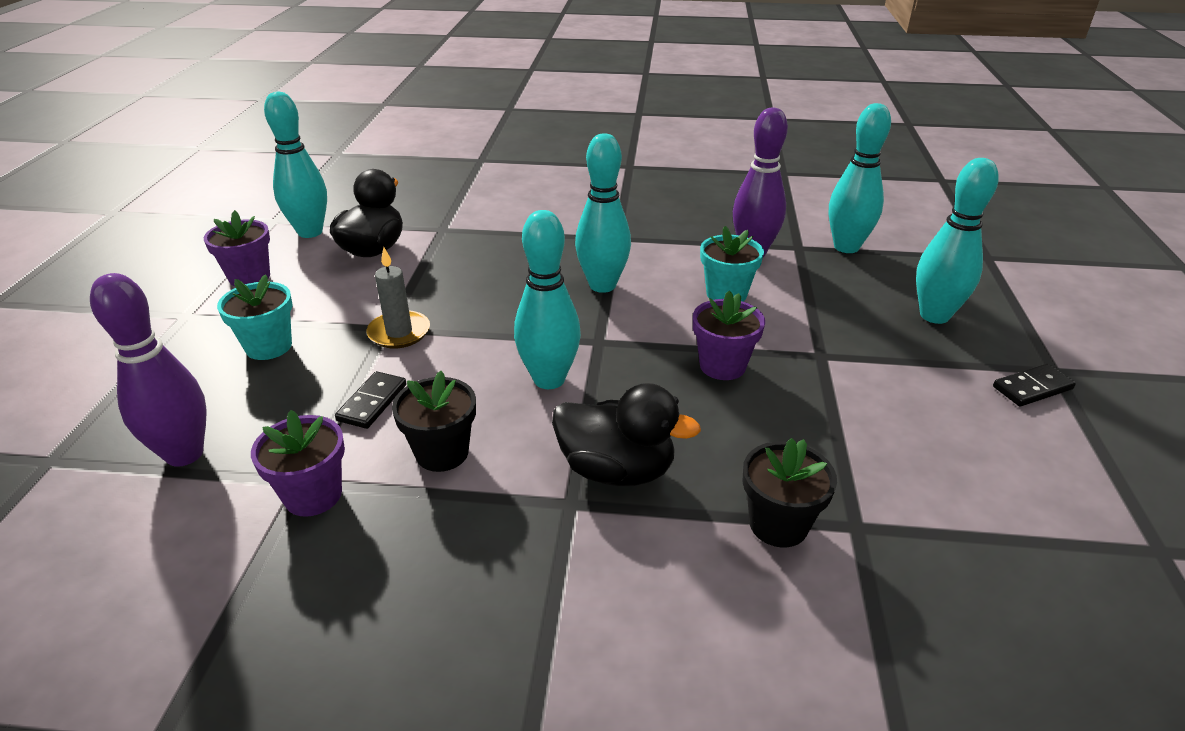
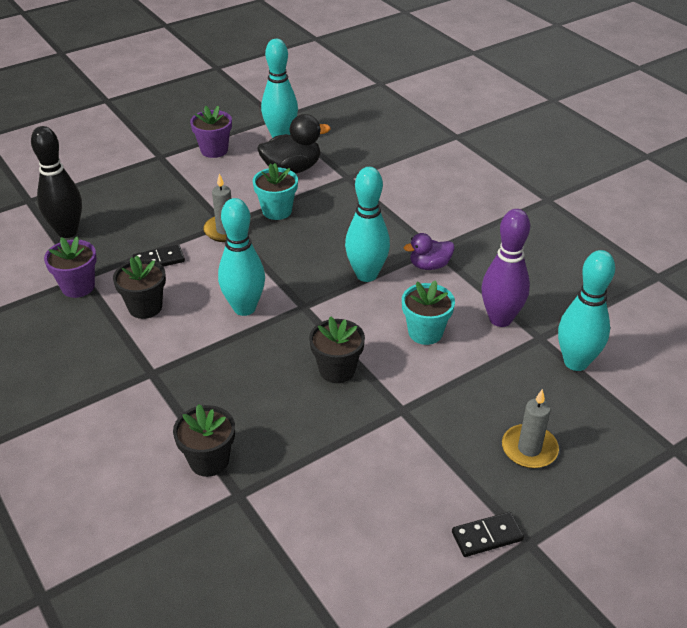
camera: 50 degrees right, 5 degrees up
(184, 454) = (67, 232): purple bowling pin -> black bowling pin
(268, 346) = (165, 198): turquoise flower pot -> turquoise flower pot (277, 211)
(616, 470) = (193, 376): black duck -> none
(636, 250) = (429, 265): none -> purple duck
(722, 366) = (337, 370): purple flower pot -> black flower pot
(934, 315) = (529, 449): turquoise bowling pin -> grey candle
(1032, 388) = (487, 536): black domino -> black domino turned 45 degrees counterclockwise

